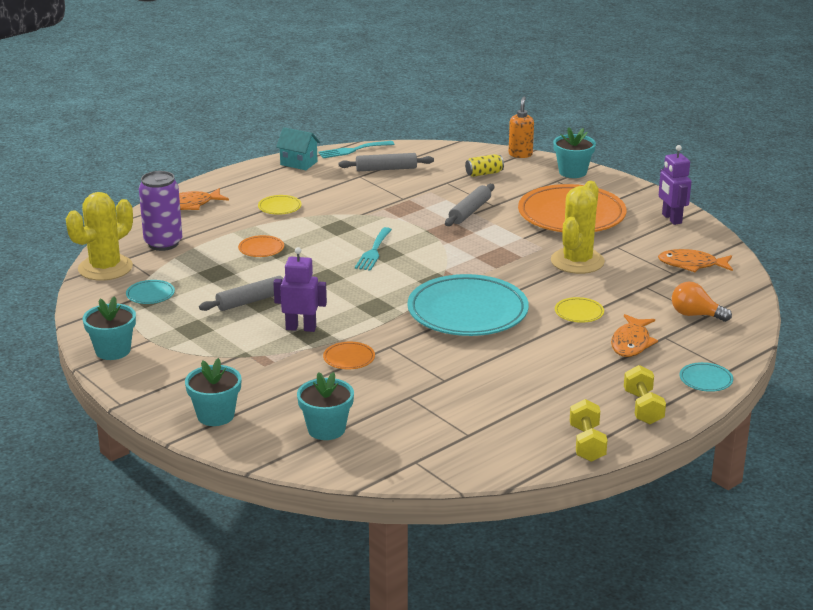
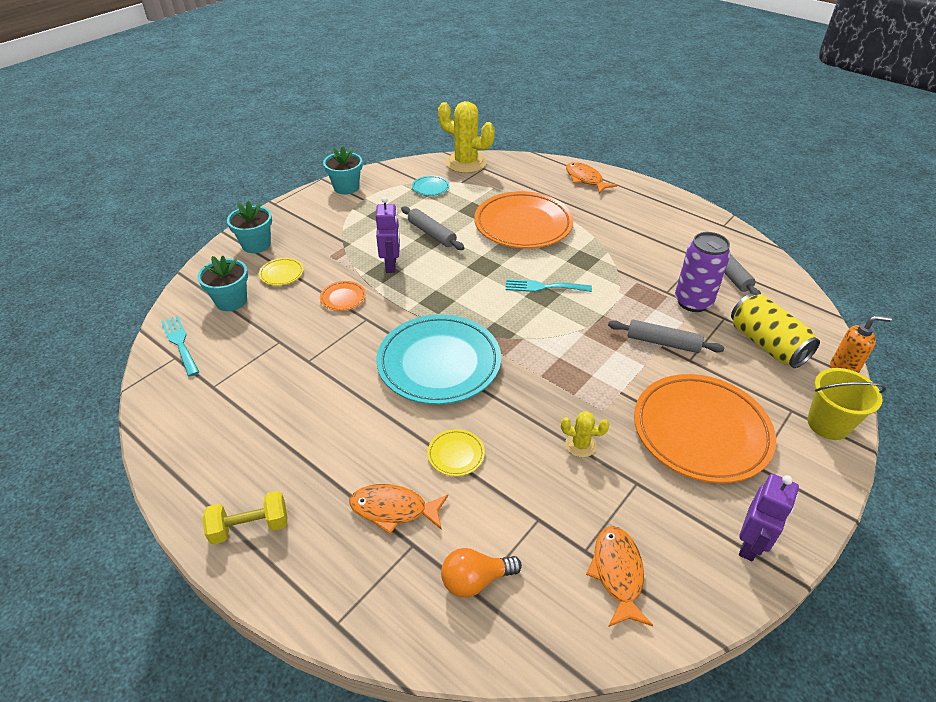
camera: 80 degrees right, 15 degrees up
(163, 243) = (514, 179): purple can -> purple can (693, 302)
(261, 249) = (523, 225): orange plate -> orange plate, size x2.45
(279, 207) = (605, 222): yellow plate -> yellow plate (282, 274)
(298, 163) = (702, 219): turquoise house -> none
(353, 150) = (755, 246): turquoise fork -> turquoise fork (180, 343)
(484, 173) = (766, 344): yellow can -> yellow can, size x1.88
(572, 172) = (828, 424): turquoise flower pot -> yellow bucket
(577, 261) = (580, 445): yellow cactus -> yellow cactus, size x0.48
(587, 443) = (184, 478): yellow dumbbell -> none
(671, 219) = (750, 544): purple robot -> purple robot turned 150 degrees clockwise
(695, 315) = (475, 580): orange light bulb -> orange light bulb turned 120 degrees counterclockwise
(705, 380) = (310, 594): turquoise plate -> none

